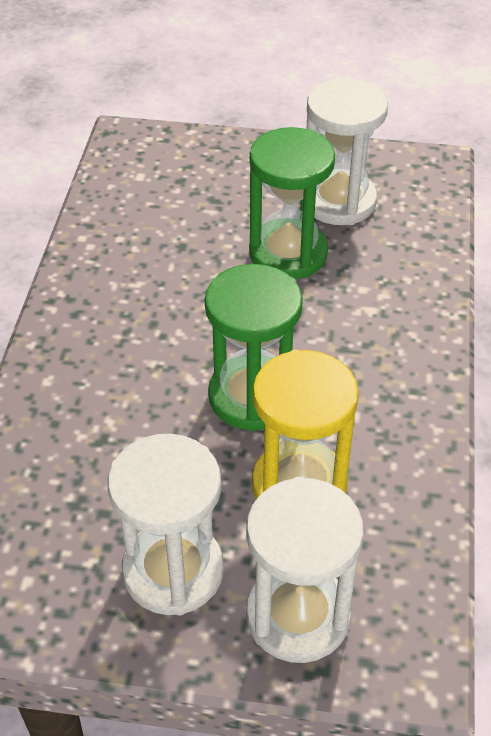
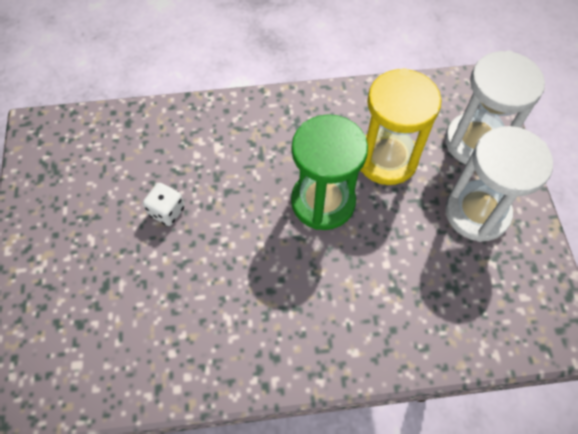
camera: 105 degrees left, 15 degrees up
(288, 253) = (167, 211): green hourglass -> white dice
(339, 201) = (95, 187): white hourglass -> none

